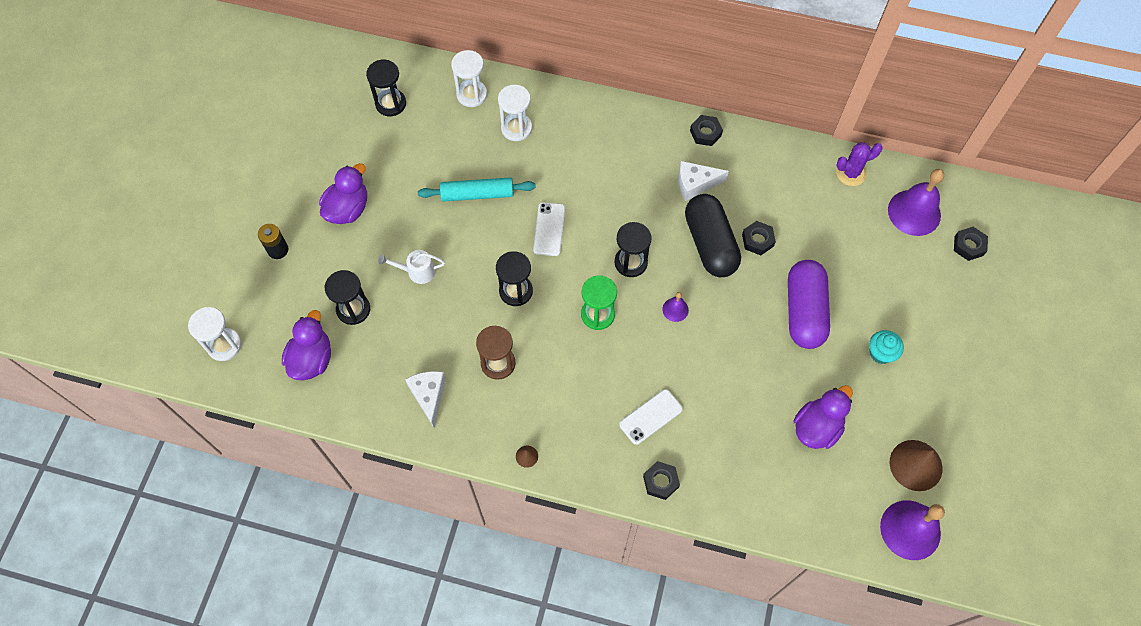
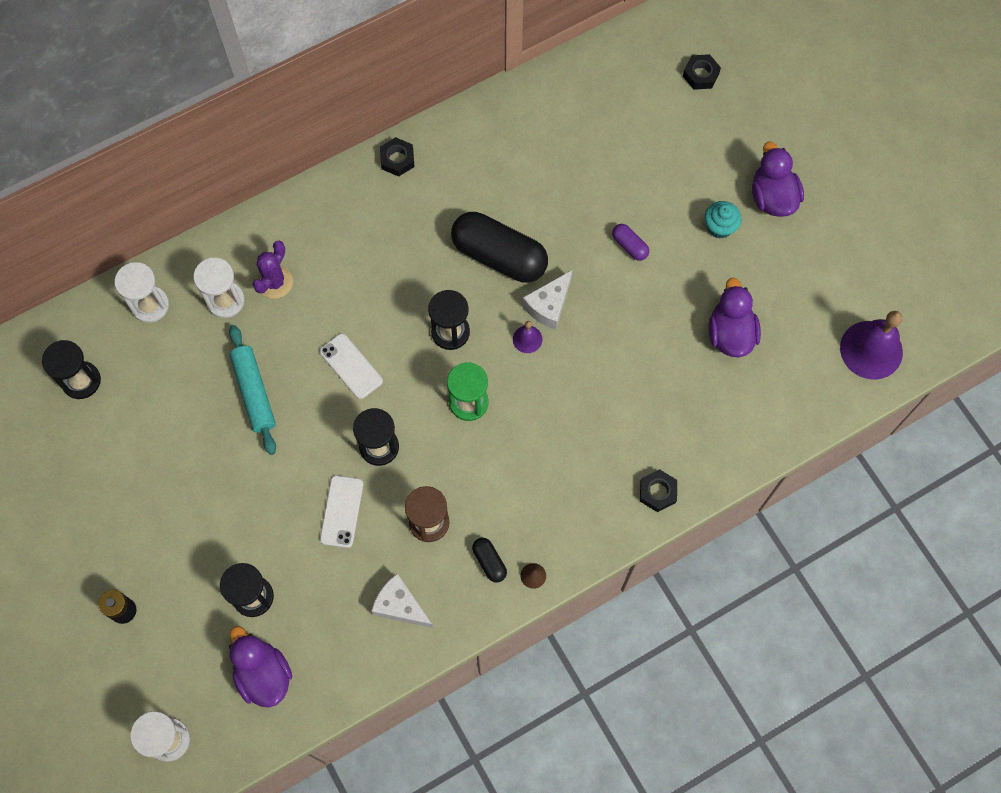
camera: 45 degrees left, 5 degrees up
(348, 209) = (148, 513): purple duck -> purple duck (772, 197)
(416, 271) = (273, 511): white watering can -> none
(477, 194) = (254, 392): turquoise rolling pin -> turquoise rolling pin turned 60 degrees counterclockwise
(509, 422) = (489, 562): none -> black capsule
(651, 417) = (597, 447): white phone -> white phone (342, 511)
(695, 184) = (435, 214): white cheese -> white cheese (549, 306)
(757, 240) = (534, 218): black nut -> none
(804, 311) = (629, 246): purple capsule -> purple capsule, size x0.44
(851, 173) = (552, 91): purple cactus -> purple cactus (275, 282)
(914, 212) = (633, 82): purple bell -> none
(915, 465) = (828, 295): brown cone -> none

